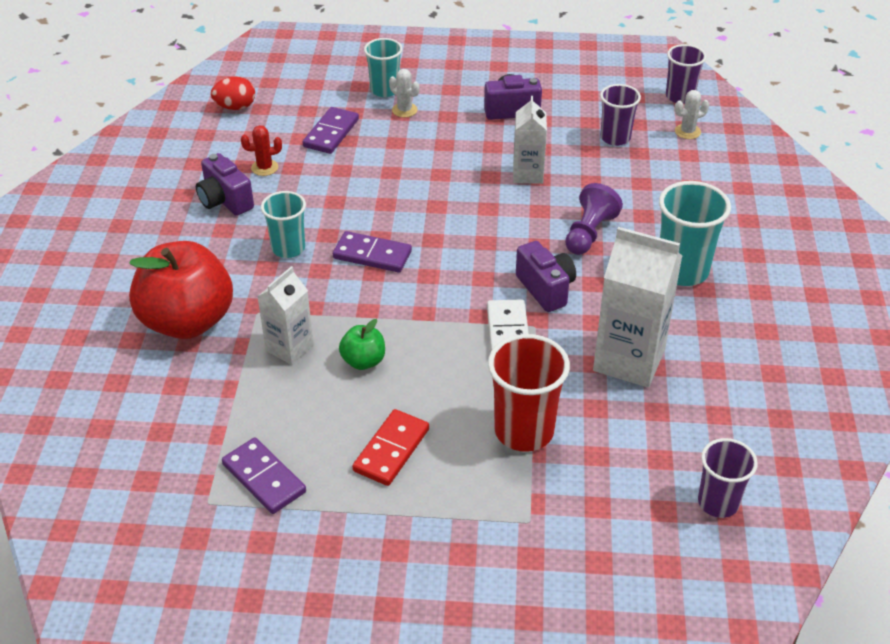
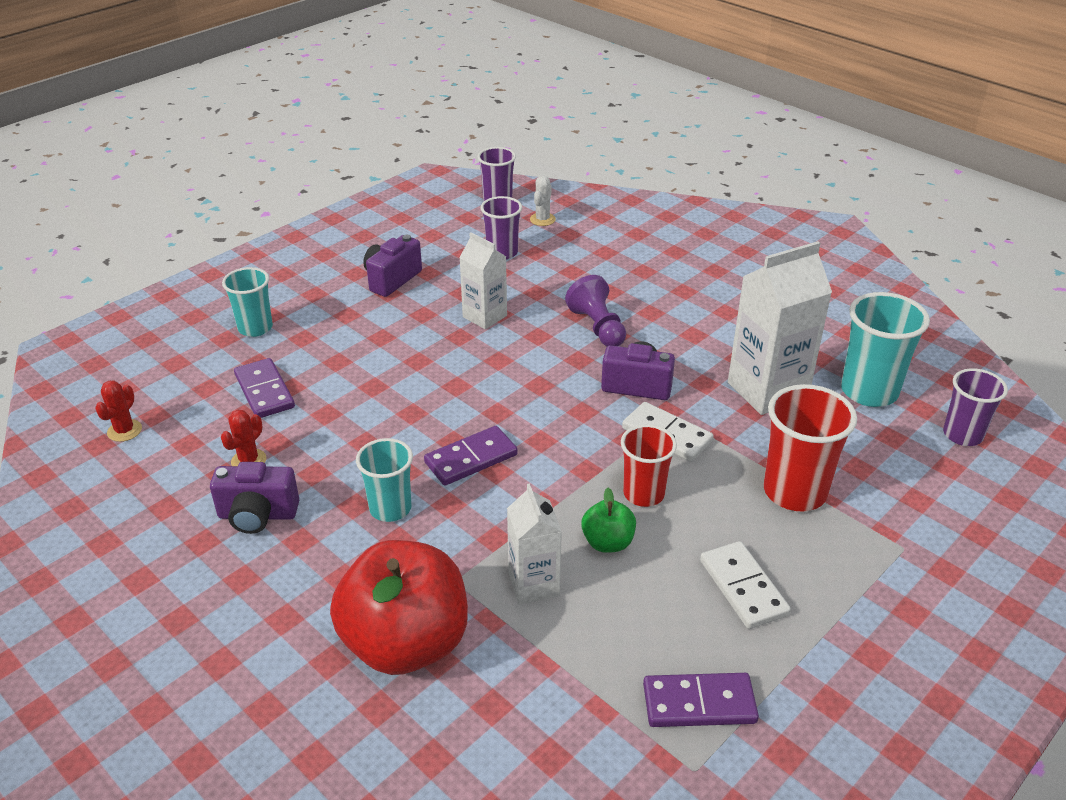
camera: 50 degrees left, 5 degrees down
(235, 107) = (124, 431): red egg -> red cactus
(391, 450) = (743, 587): red domino -> white domino
(404, 110) = (301, 332): white cactus -> none
(431, 353) = (643, 494): none -> red cup
(682, 271) = (695, 310): turquoise cup -> turquoise cup (869, 391)

